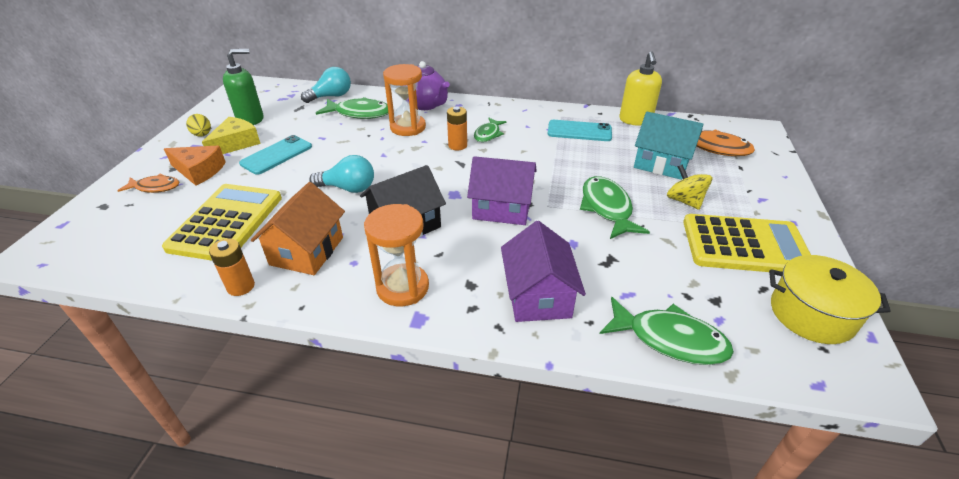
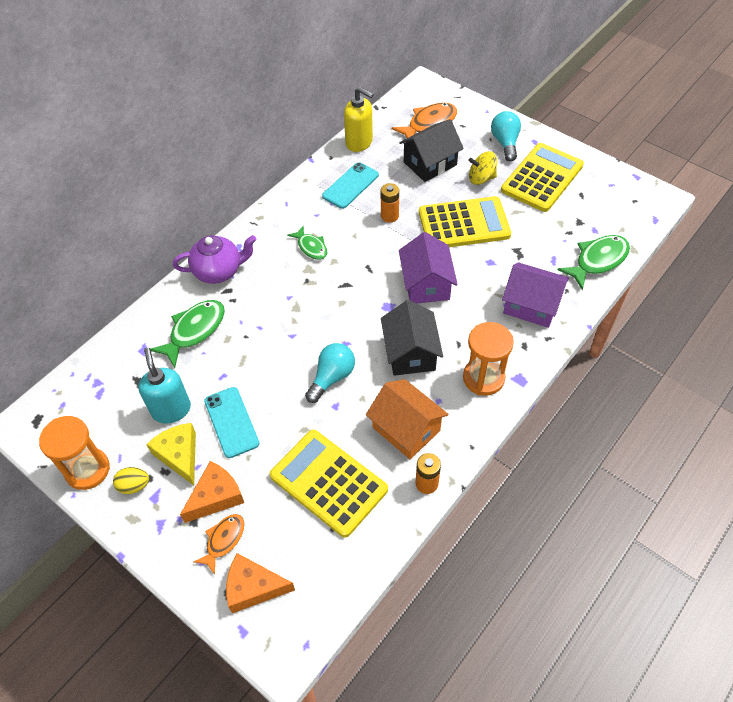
camera: 60 degrees left, 15 degrees up
(107, 216) = (253, 587): none -> orange cheese
(251, 119) = (130, 433): green soap dispenser -> none
(278, 127) = (171, 409): none -> turquoise soap dispenser
(331, 96) = (133, 345): turquoise light bulb -> turquoise light bulb (505, 143)
(408, 127) = (254, 301): orange hourglass -> orange hourglass (87, 470)
(457, 145) = (315, 276): orange battery -> orange battery (389, 216)
(502, 208) = (426, 284): purple house -> purple house turned 45 degrees counterclockwise
(607, 208) = (464, 224): green fish -> yellow calculator
(661, 163) = (430, 163): turquoise house -> black house
(811, 314) = (610, 188): yellow pot -> none

